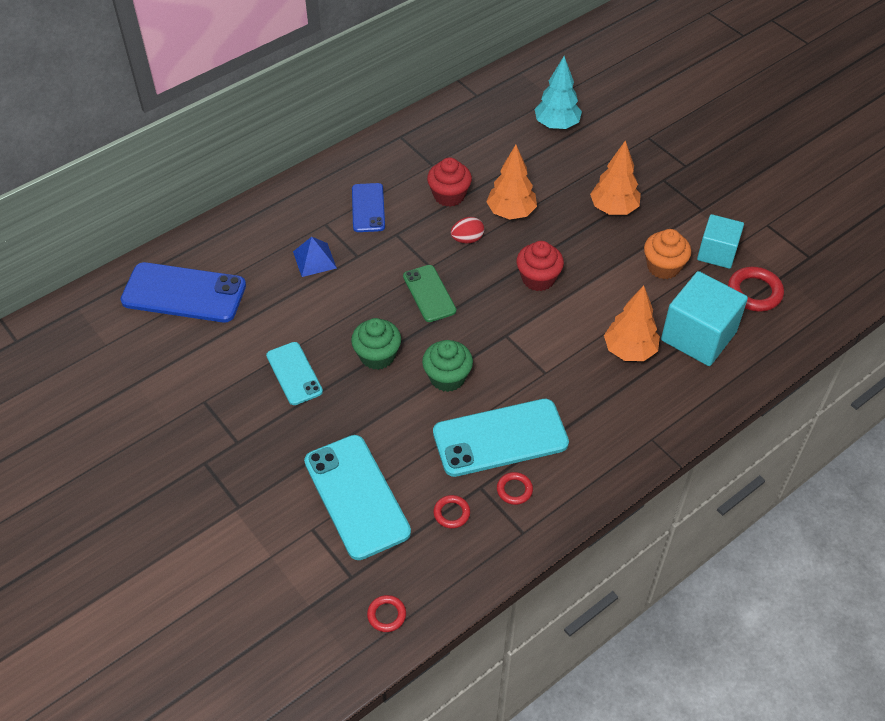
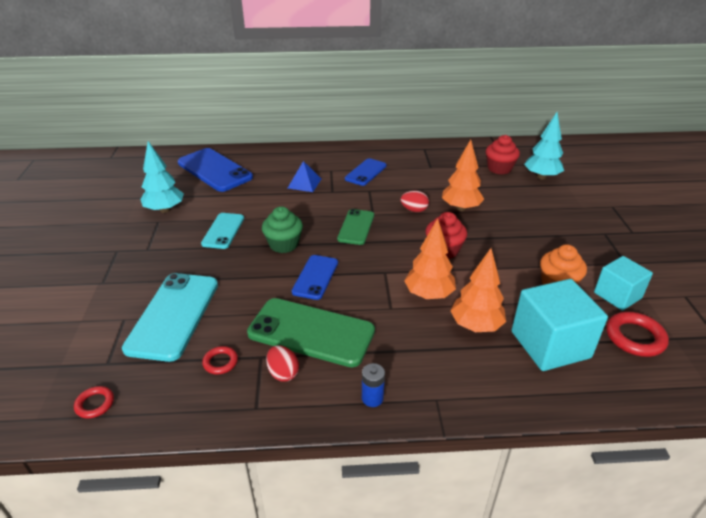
camera: 35 degrees right, 15 degrees down
(193, 382) = (165, 210): none -> turquoise tree
(447, 377) = (315, 277): green cupcake -> blue phone
(449, 195) = (425, 185): red cupcake -> red cupcake (499, 168)
(500, 438) = (311, 332): turquoise phone -> green phone
(514, 490) = (283, 373): red ring -> red egg
(604, 468) = (372, 398): none -> blue battery
(613, 209) = (545, 234): orange tree -> orange tree (428, 295)

